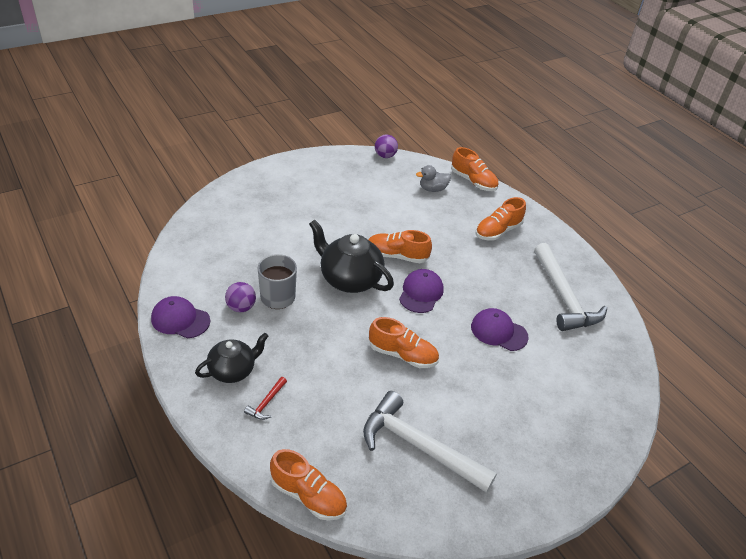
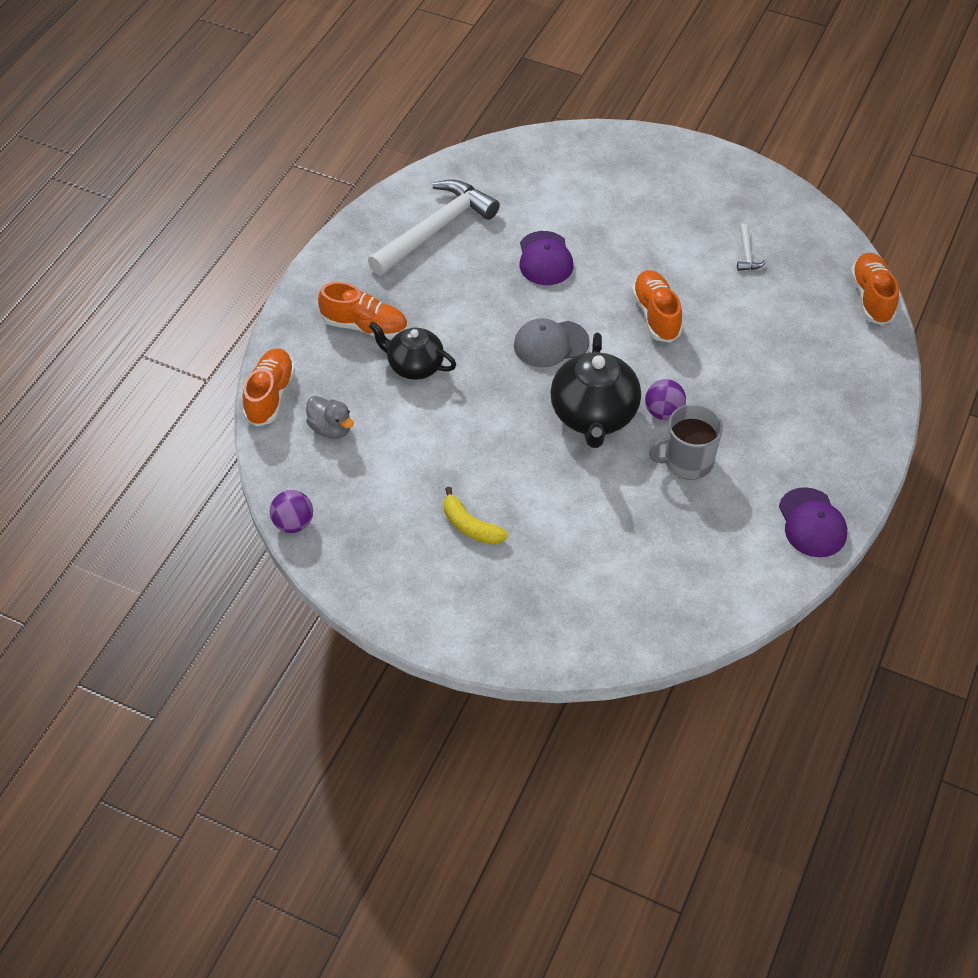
camera: 120 degrees left, 10 degrees up
(233, 370) = (819, 430): black teapot -> black teapot (414, 366)
(241, 307) = (738, 483): purple ball -> purple ball (663, 412)
(266, 403) = (823, 381): red hammer -> none
(326, 201) = (470, 526): none -> yellow banana
(397, 256) = (508, 395): orange shoe -> none
(419, 446) = (747, 254): white hammer -> white hammer, size x0.40
(421, 293) = (550, 344): purple cap -> grey cap

